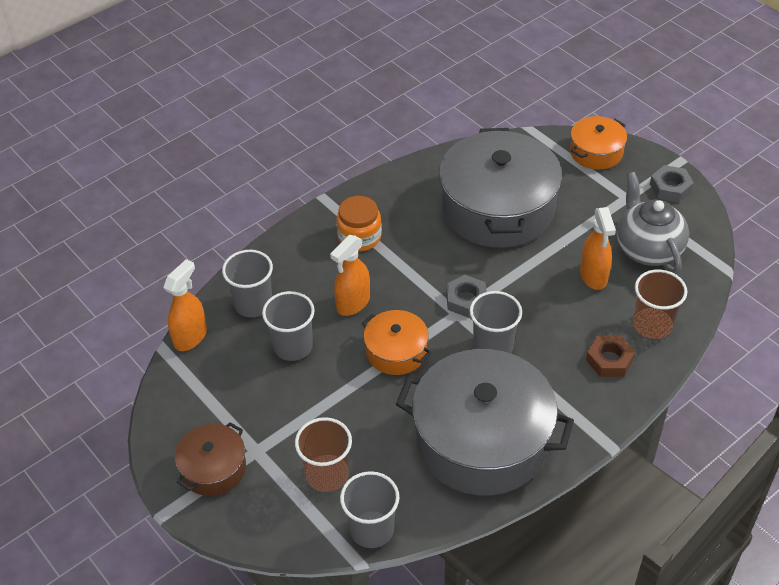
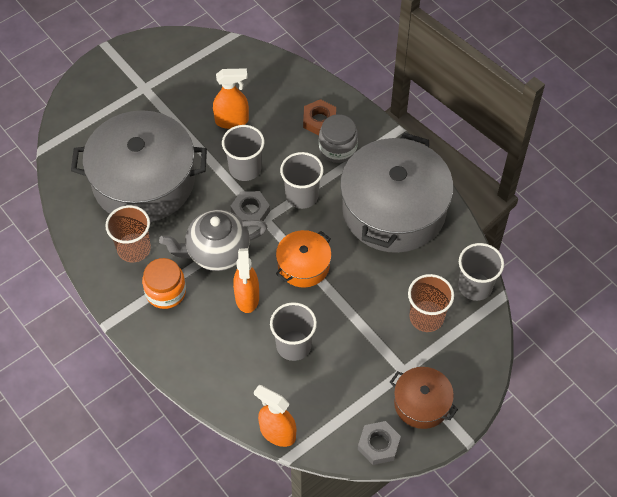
camera: 90 degrees left, 10 degrees up
(253, 304) = (241, 380): grey cup -> grey cup (245, 168)
(353, 303) = (247, 298): orange spray bottle -> orange spray bottle turned 45 degrees clockwise
(569, 380) = (338, 148): none -> grey jar
(596, 152) = (84, 102): orange pot -> none
(647, 249) = (205, 81): grey teapot -> grey teapot (216, 252)
(652, 325) = (286, 89): brown cup -> brown cup (134, 249)
(670, 188) = (137, 56): grey nut -> grey nut (378, 445)

